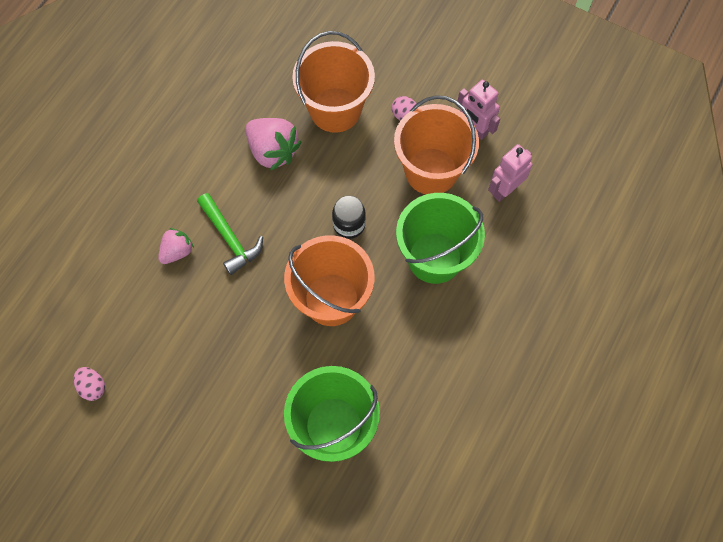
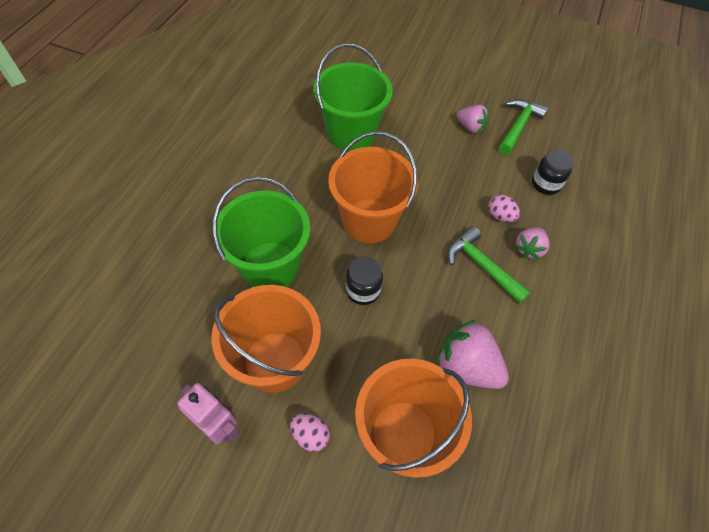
camera: 170 degrees right, 10 degrees down
(93, 386) = (551, 144): pink egg -> pink egg (500, 216)
(121, 419) = (518, 126): none -> green hammer
(125, 328) = (545, 184): none -> black jar
(182, 423) = (470, 127): none -> pink strawberry
(504, 190) = (188, 347): pink robot -> none

